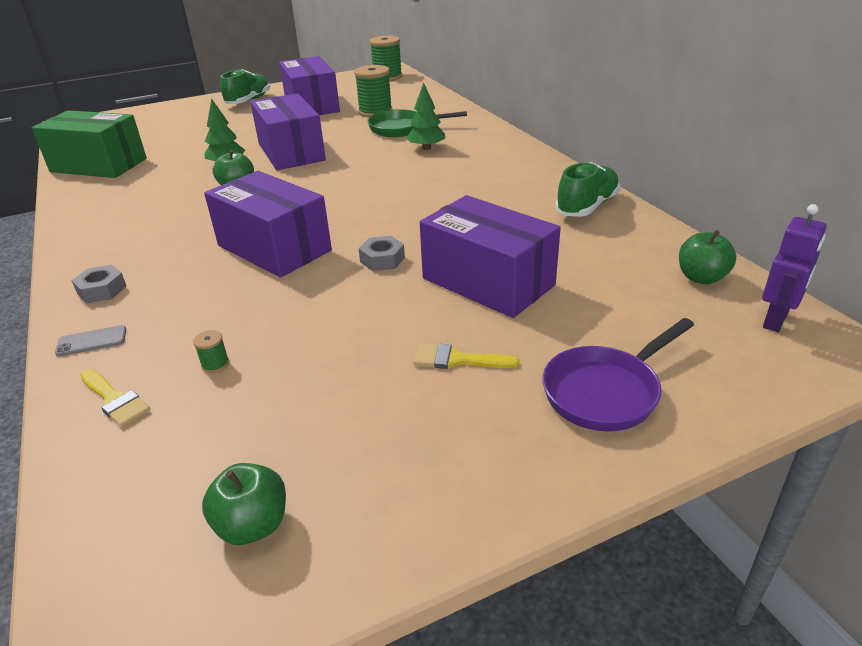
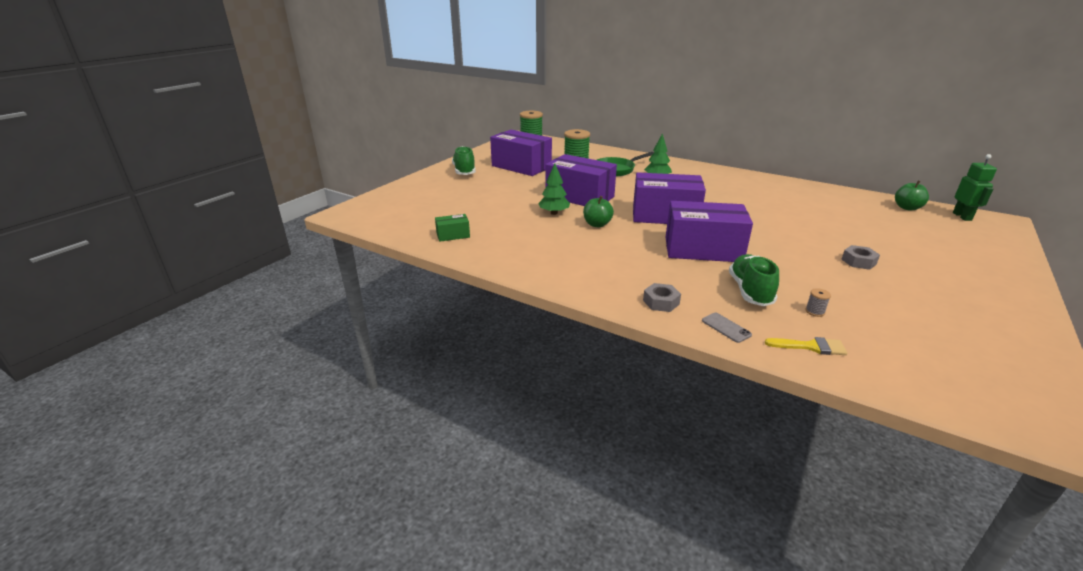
camera: 35 degrees left, 5 degrees down
(92, 341) = (726, 328): grey phone -> grey phone turned 75 degrees counterclockwise
(99, 165) = (453, 235): green box -> green box, size x0.45
(215, 364) = (815, 311): green spool -> grey spool
(253, 525) = (986, 361): green apple -> none
(382, 259) = (770, 238): grey nut -> grey nut (858, 262)
(457, 359) = (902, 269): yellow brush -> none
(488, 282) = (838, 234): purple box -> purple box (665, 215)
(587, 207) = (801, 189): green shoe -> green shoe (750, 291)
(606, 391) = (972, 261): purple pan -> none
(776, 320) = (962, 216): purple robot -> green robot

